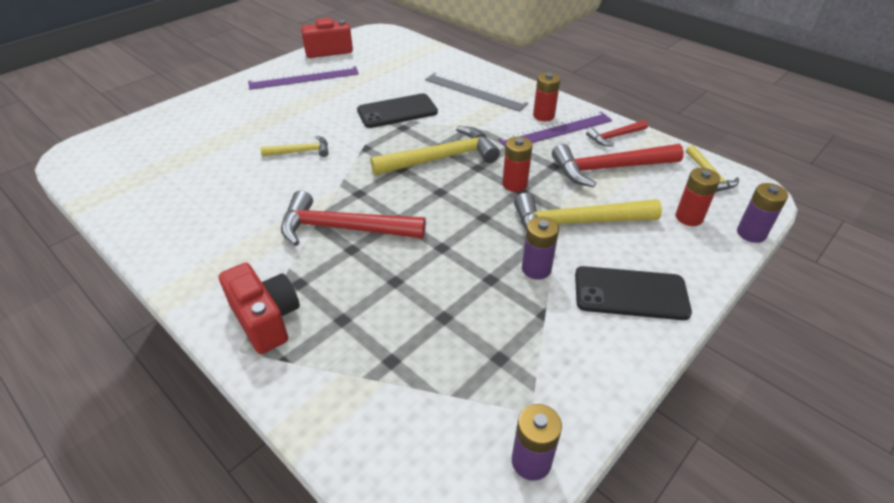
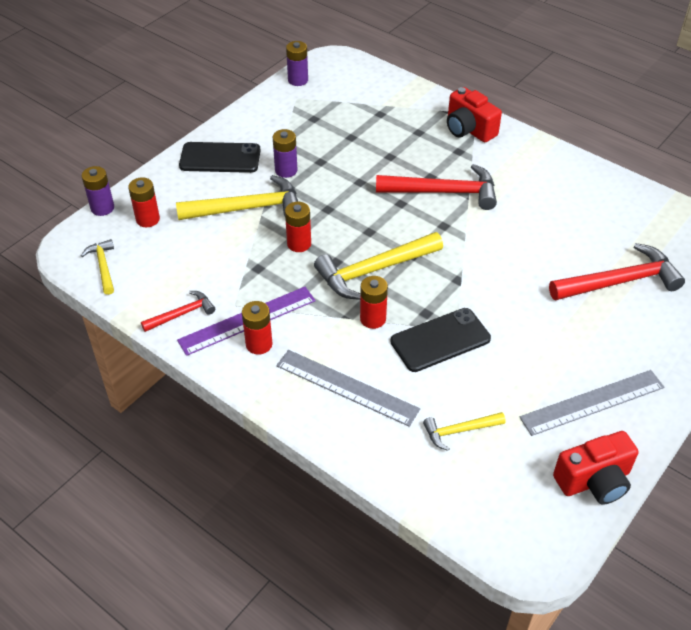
camera: 175 degrees right, 5 degrees up
(300, 151) = (524, 270): yellow hammer -> yellow hammer (460, 431)
(304, 78) = (592, 402): purple ruler -> grey ruler
(449, 126) = (373, 319): none -> red battery
(609, 168) = (201, 268): red hammer -> red hammer (619, 281)

